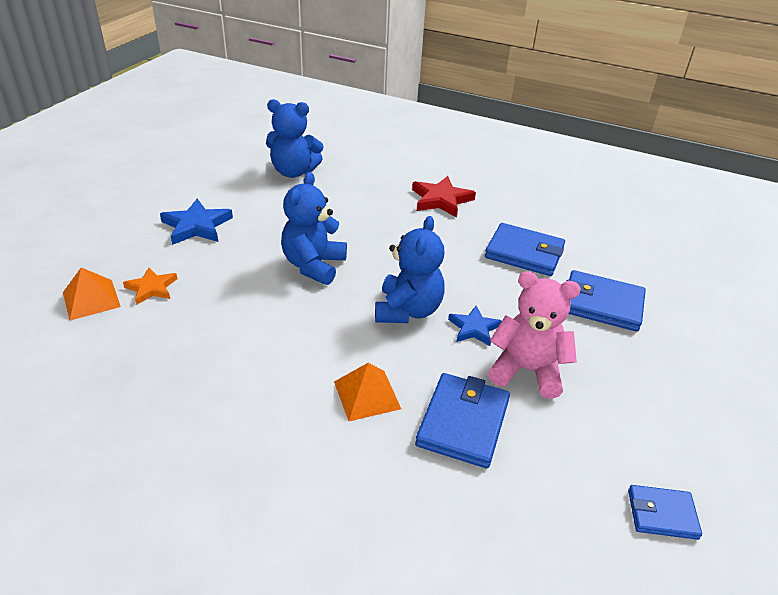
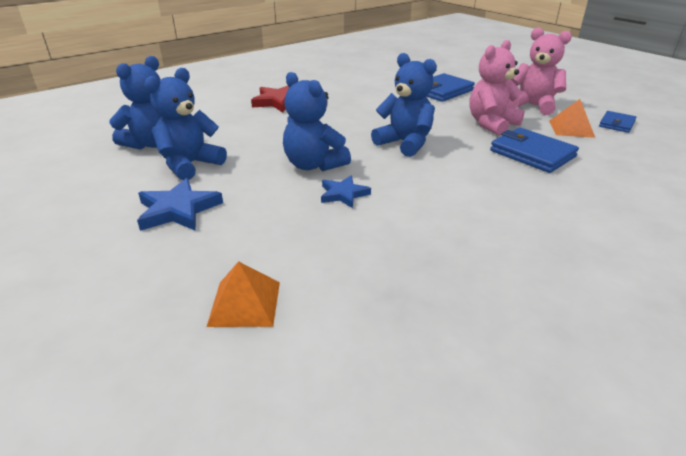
camera: 60 degrees left, 5 degrees down
(151, 288) = (264, 256): orange star -> none
(269, 203) = (190, 165): none -> blue teddy bear
(367, 395) = (491, 178): orange pyramid -> orange pyramid (571, 128)
(474, 328) = (440, 128): blue star -> blue star (343, 194)
(524, 253) = (372, 95): blue wallet -> none
(640, 403) = (533, 106): none -> pink teddy bear

